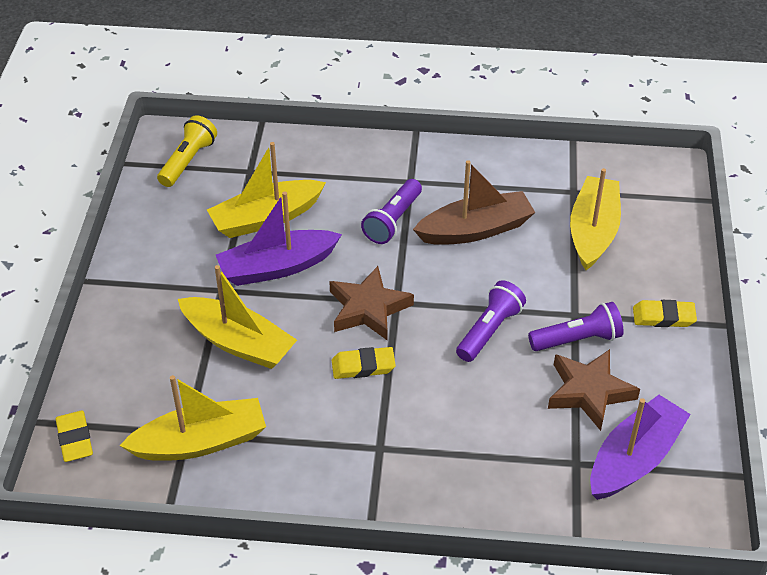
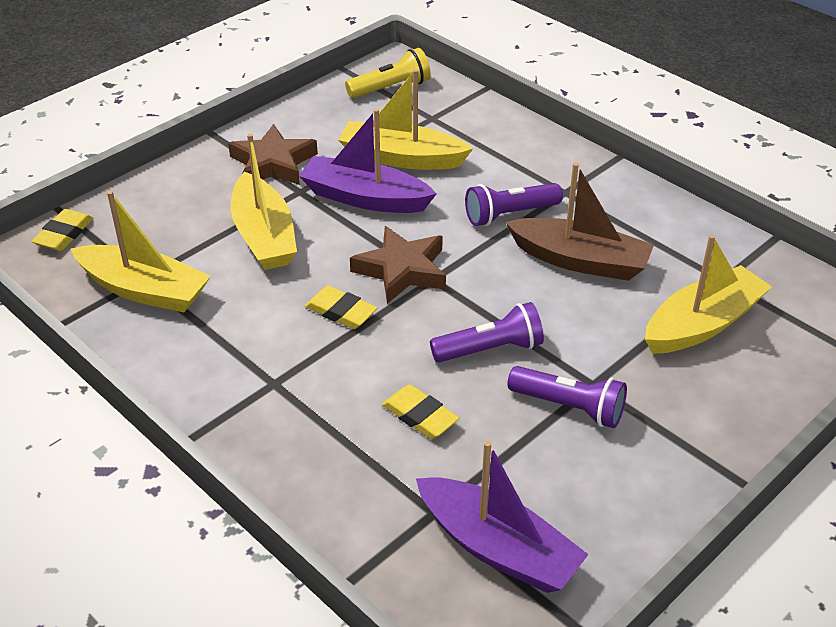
camera: 40 degrees right, 5 degrees down
(589, 392) = (524, 459): brown star -> brown star (273, 163)
(634, 458) = (498, 548): purple boat -> purple boat turned 45 degrees clockwise
(663, 317) = (689, 441): yellow eraser -> yellow eraser (420, 416)

